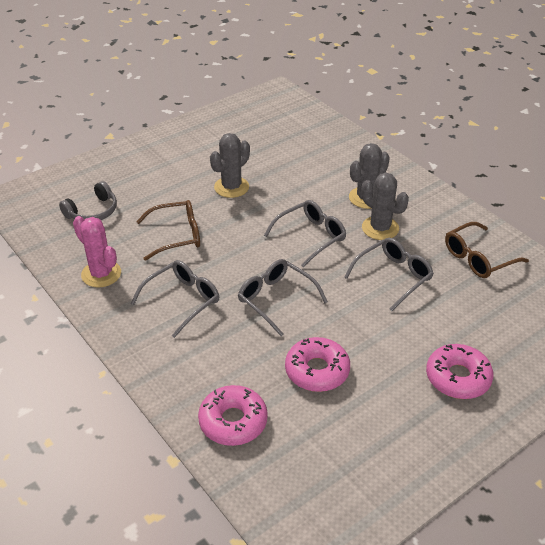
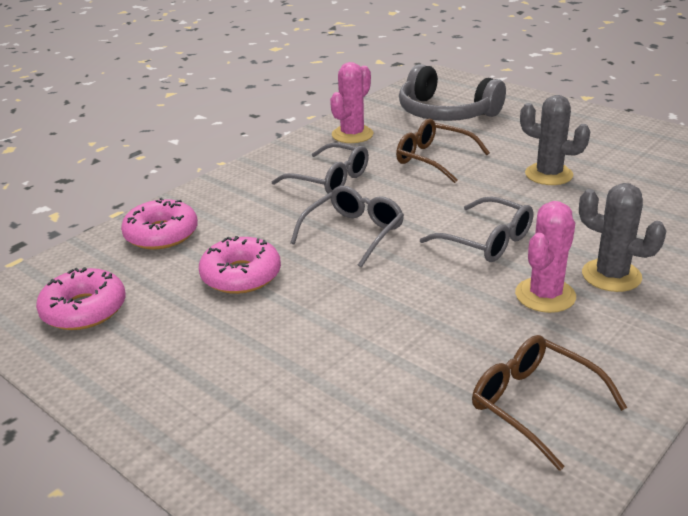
camera: 80 degrees right, 10 degrees down
(93, 211) = (445, 113): grey headphones -> grey headphones, size x1.71
(177, 236) = (434, 159): brown glasses -> brown glasses turned 150 degrees clockwise
(380, 228) = (545, 295): grey cactus -> pink cactus
(393, 277) = (439, 317): grey glasses -> none
(458, 378) = (247, 394): pink donut -> pink donut (84, 309)

